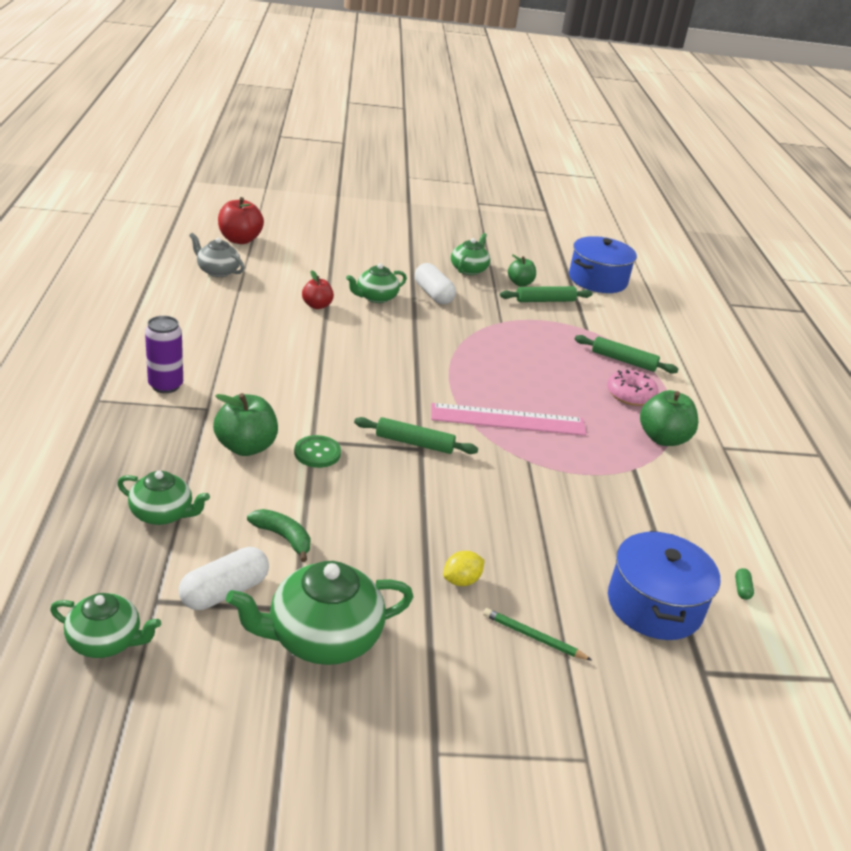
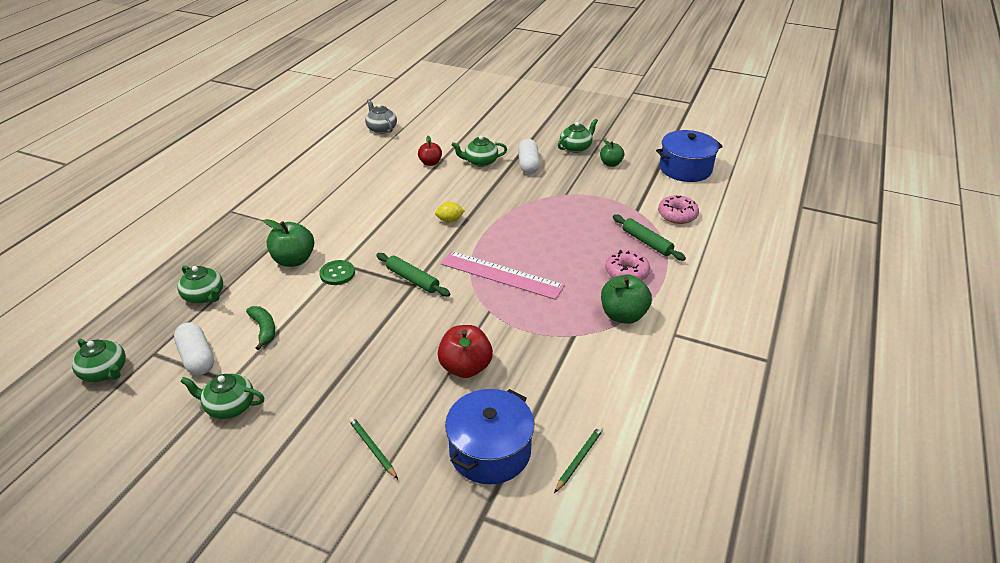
camera: 30 degrees right, 5 degrees up
(165, 385) = (279, 207): purple can -> none
(224, 592) = (197, 358): white capsule -> white capsule turned 75 degrees clockwise
(240, 240) = (417, 106): red apple -> red apple (465, 367)
(322, 638) = (229, 406): green teapot -> green teapot, size x0.61
(461, 580) = (357, 391): yellow lemon -> yellow lemon (450, 220)
(545, 300) = (620, 181): green rolling pin -> none
(629, 328) = (677, 215): none -> pink donut
(742, 589) = (579, 459): green capsule -> green pencil

